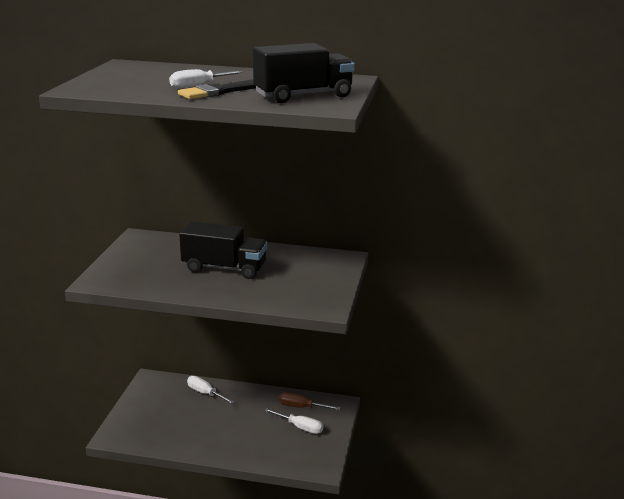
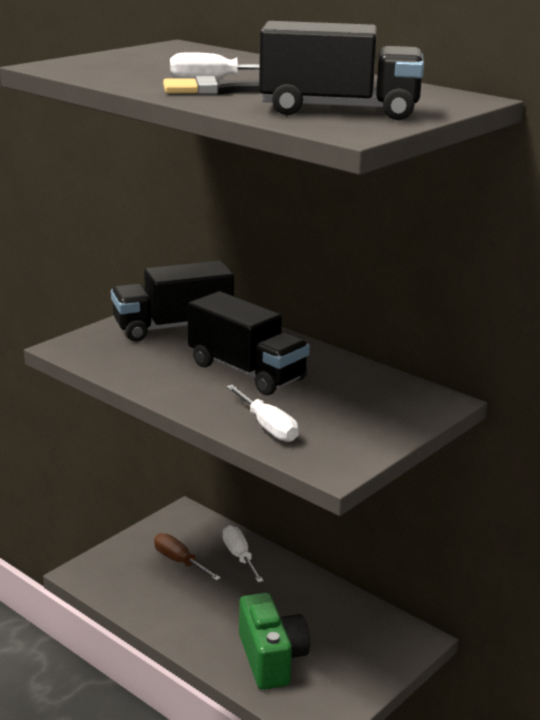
camera: 30 degrees right, 0 degrees up
(150, 253) = (173, 327): none -> black truck
(269, 444) = (271, 659): none -> green camera
(300, 427) = (332, 651): white screwdriver -> white screwdriver (267, 427)
(301, 407) = (357, 623): brown screwdriver -> brown screwdriver (179, 561)

